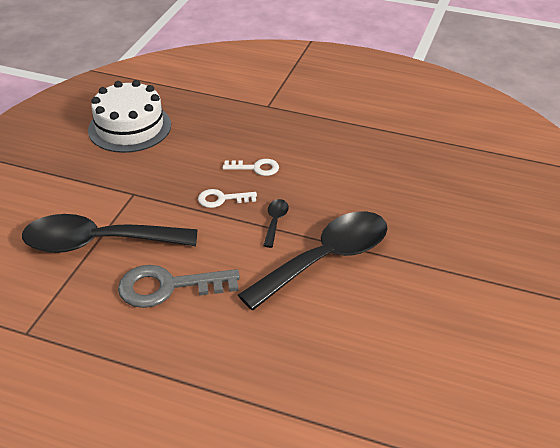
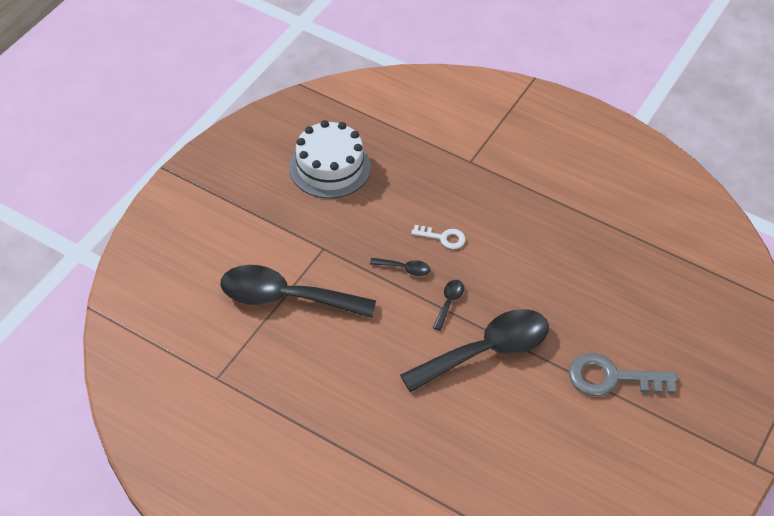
camera: 10 degrees right, 10 degrees up
(169, 287) = (342, 355): grey key -> grey key (612, 378)
(222, 199) = (404, 269): white key -> black spoon

